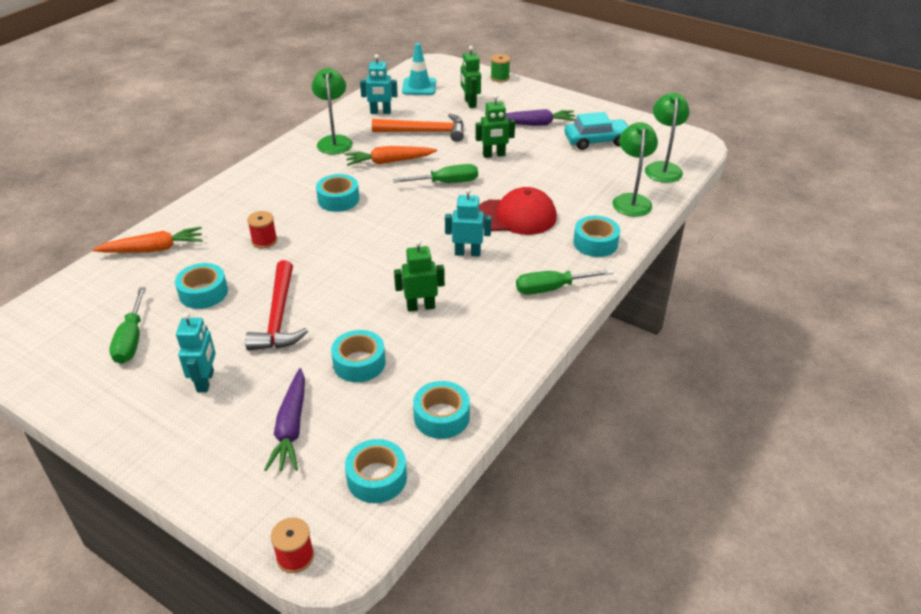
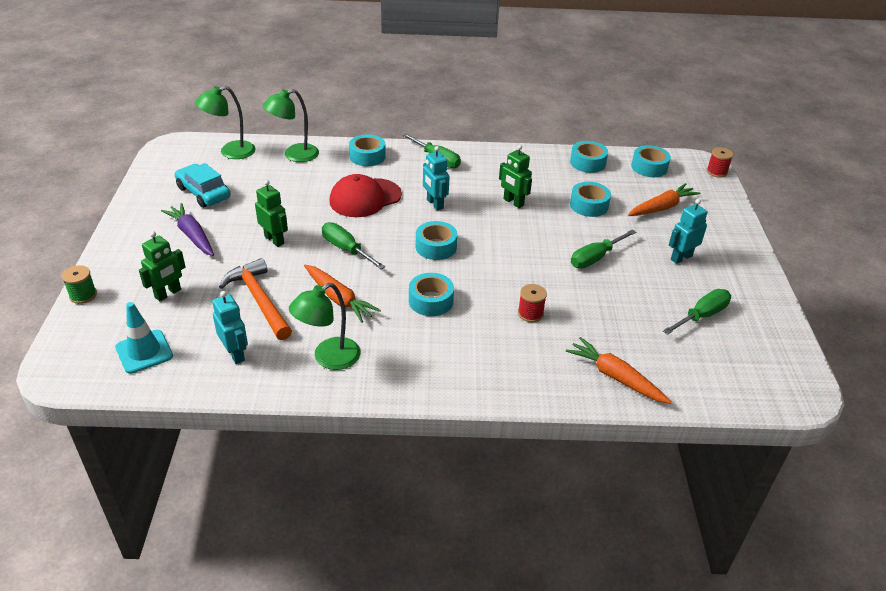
camera: 125 degrees left, 0 degrees up
(203, 293) = (621, 310): turquoise tape -> turquoise tape (436, 247)
(278, 317) = (595, 258): red hammer -> green screwdriver
(291, 427) = (662, 207): purple carrot -> orange carrot
(516, 216) = (365, 198): red cap -> red cap turned 90 degrees counterclockwise

